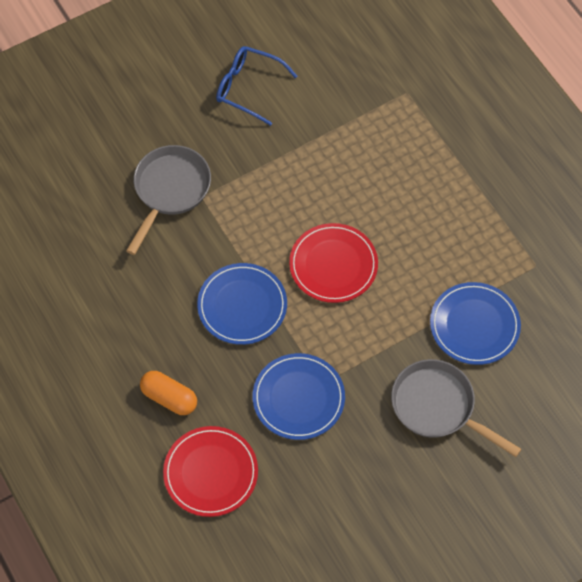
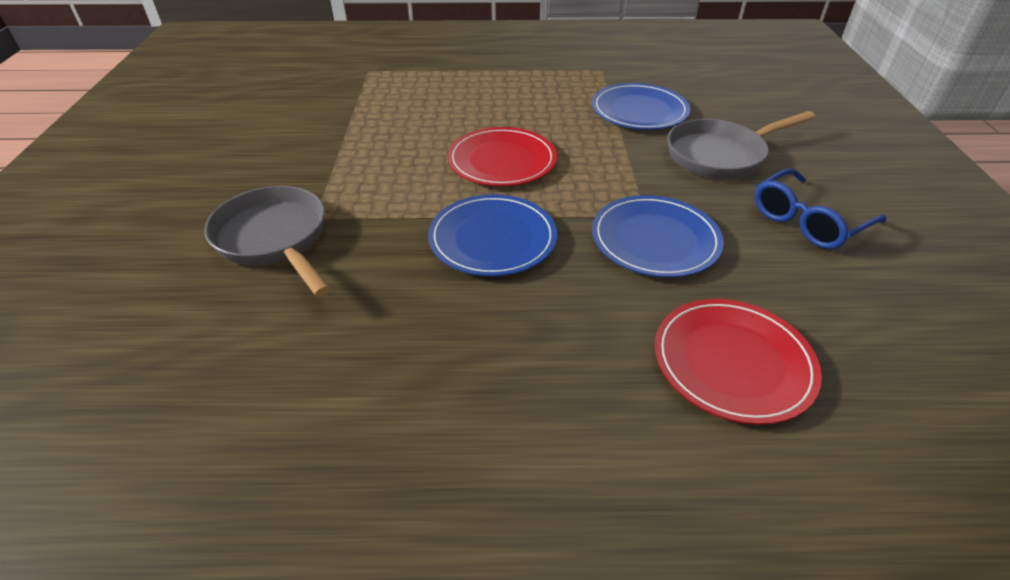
camera: 60 degrees left, 20 degrees down
(169, 398) = (579, 360): orange capsule -> none
(248, 88) = (236, 142): blue glasses -> blue glasses (807, 221)

